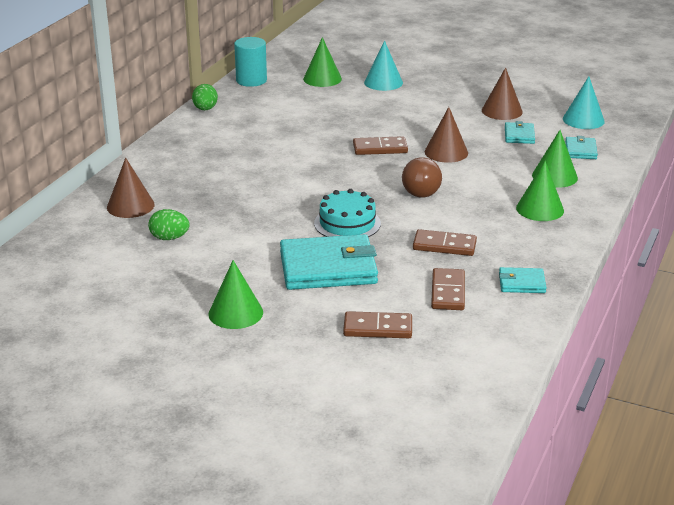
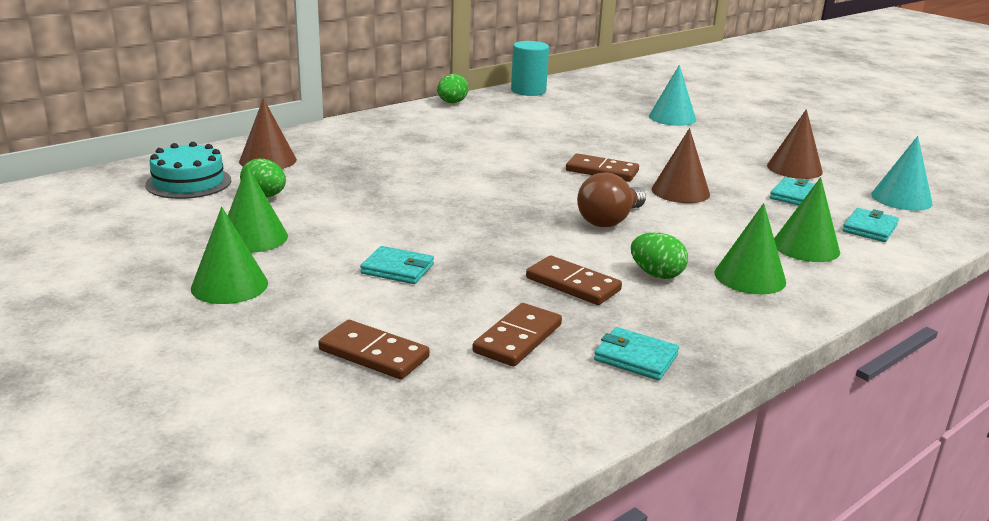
camera: 25 degrees right, 5 degrees down
(322, 79) = (606, 103): green cone -> green cone (253, 237)
(328, 268) = (397, 269): turquoise wallet -> turquoise wallet, size x0.48
(347, 223) = (477, 231): turquoise cake -> turquoise cake (188, 182)
(486, 223) = (656, 274): none -> green egg

